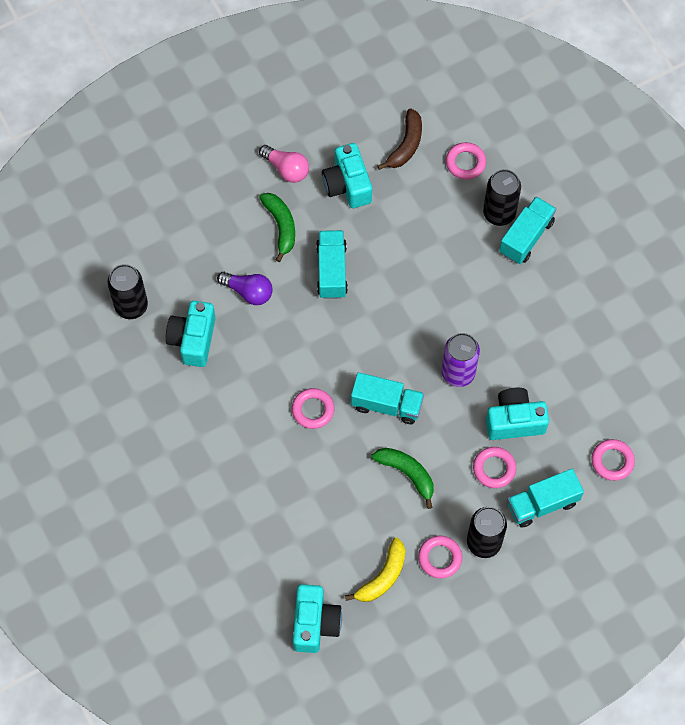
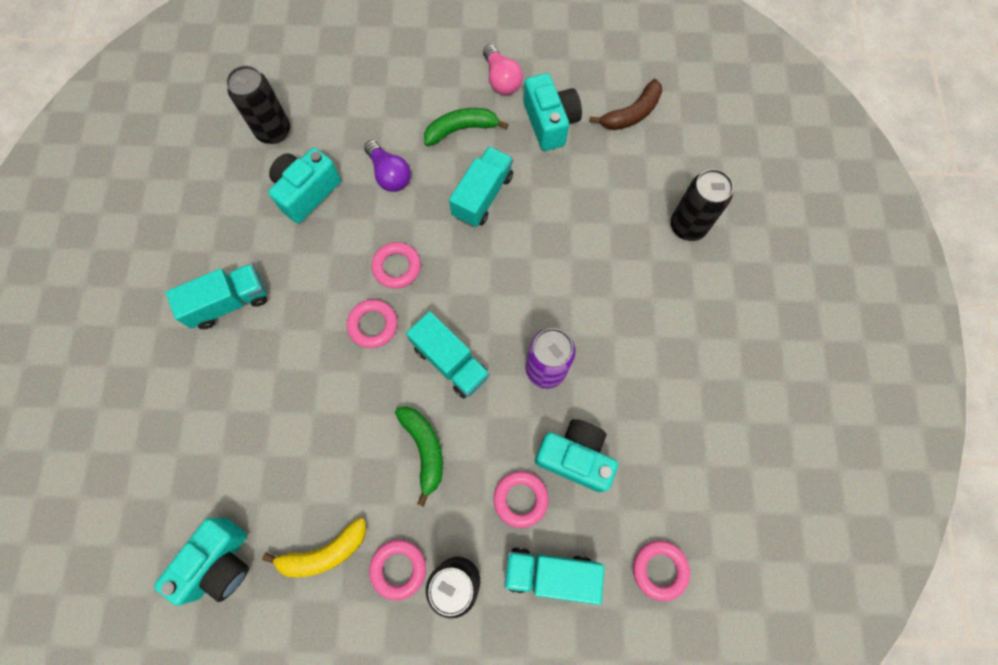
camera: 30 degrees right, 5 degrees up
(281, 226) = (461, 129): green banana -> green banana turned 120 degrees counterclockwise
(347, 185) = (550, 123): turquoise camera -> turquoise camera turned 150 degrees clockwise
(465, 163) = (682, 159): pink ring -> pink ring (397, 267)
(526, 237) = (702, 265): turquoise truck -> turquoise truck (229, 302)

